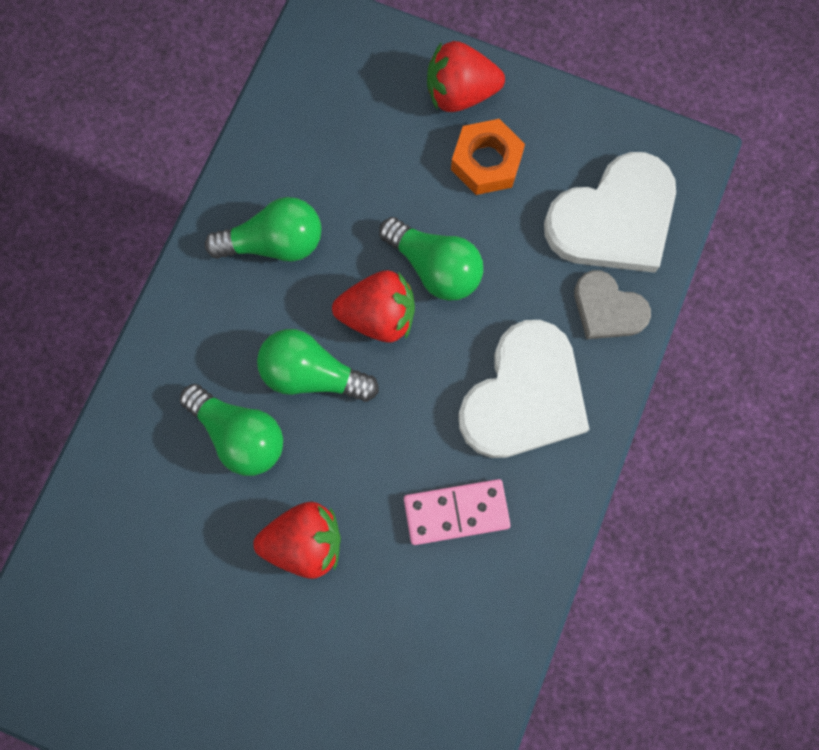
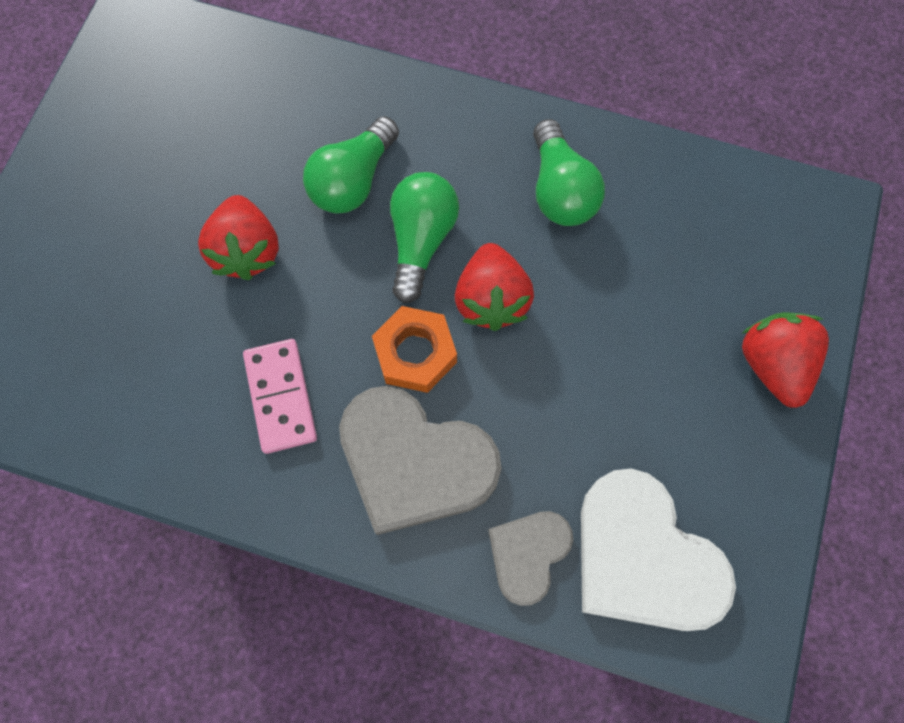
camera: 85 degrees right, 5 degrees down
(434, 267) = (554, 353): green light bulb -> none
(486, 162) = (691, 401): orange nut -> orange nut (415, 353)
(524, 396) = (414, 461): white heart -> grey heart

